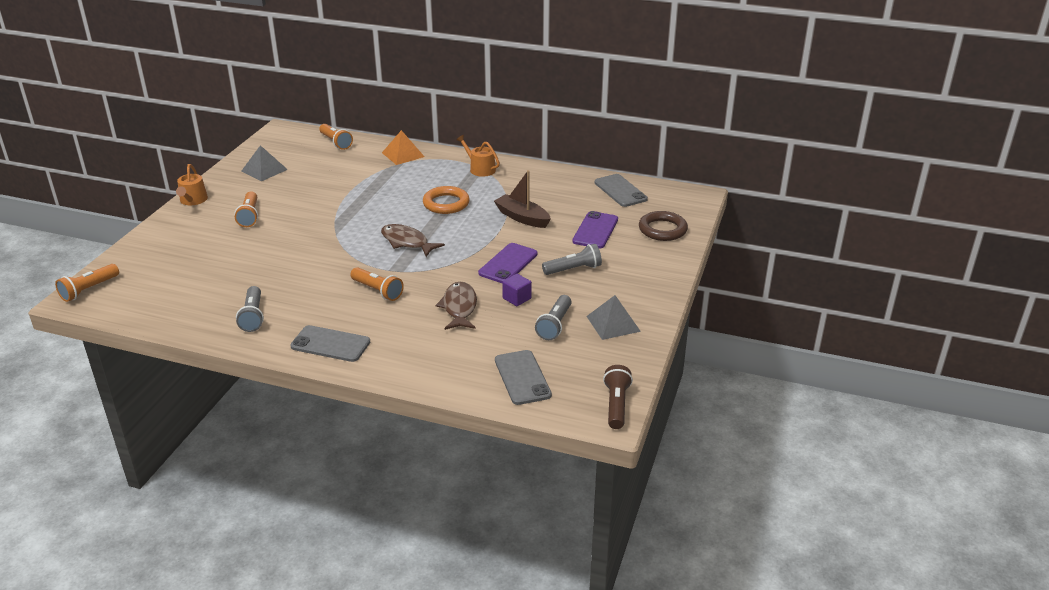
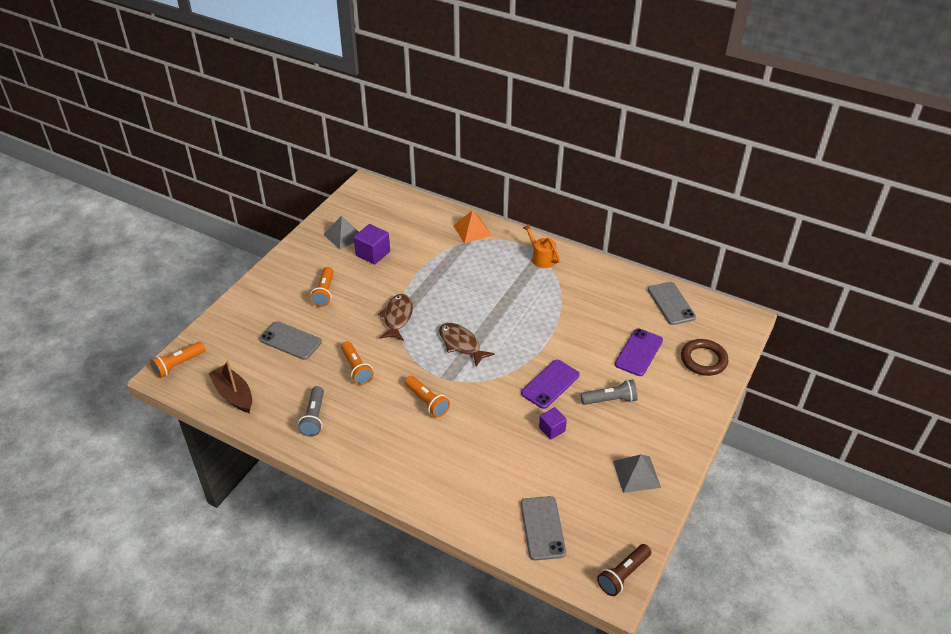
camera: 10 degrees right, 10 degrees up
(193, 200) = (277, 266): orange watering can -> none
(298, 181) = (373, 253): none -> purple cube
(330, 344) = (377, 461): grey phone -> grey phone (290, 341)
(336, 142) = (412, 207): orange flashlight -> orange flashlight (356, 368)
(446, 203) = (503, 299): orange ring -> none
(459, 307) = (497, 433): brown fish -> brown fish (397, 317)
(522, 218) = (572, 327): brown boat -> brown boat (234, 395)
(555, 325) = (582, 468): grey flashlight -> none
(616, 405) = (623, 575): brown flashlight -> brown flashlight turned 150 degrees counterclockwise

